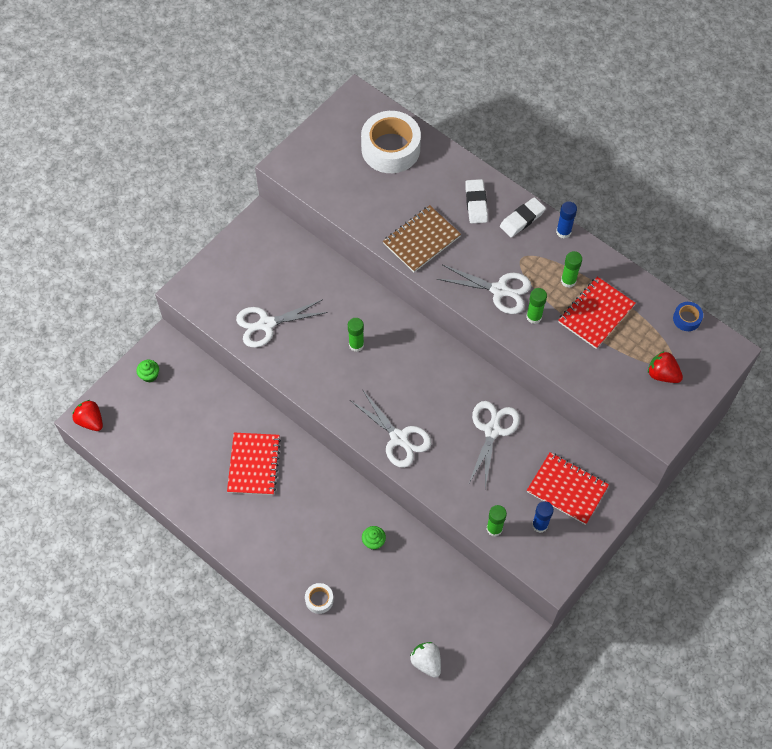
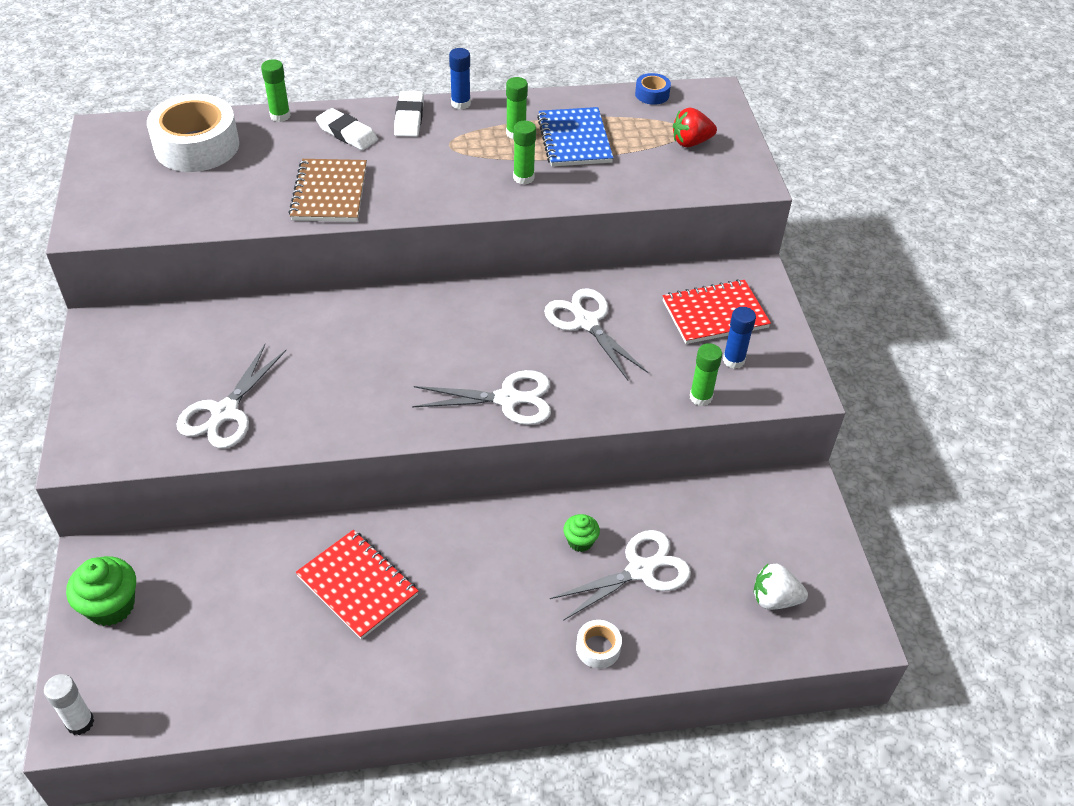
camera: 50 degrees left, 15 degrees down
(90, 421) = (80, 722): red strawberry -> white glue stick
(150, 375) = (111, 606): green cupcake -> green cupcake, size x1.73
(356, 345) = (354, 356): green glue stick -> green glue stick (280, 116)
(499, 290) = (463, 180): white scissors -> white scissors (640, 570)
(596, 314) = (574, 139): red notebook -> blue notebook

